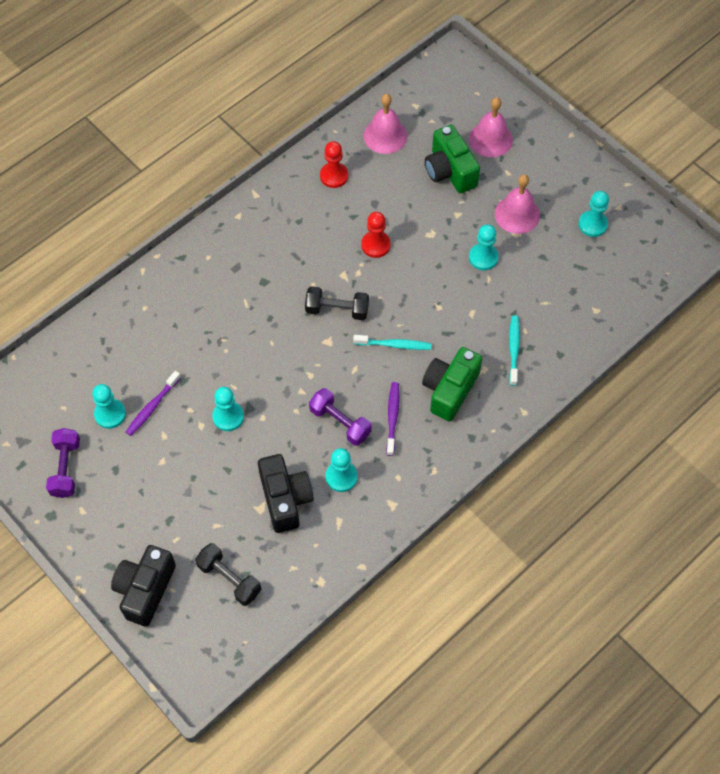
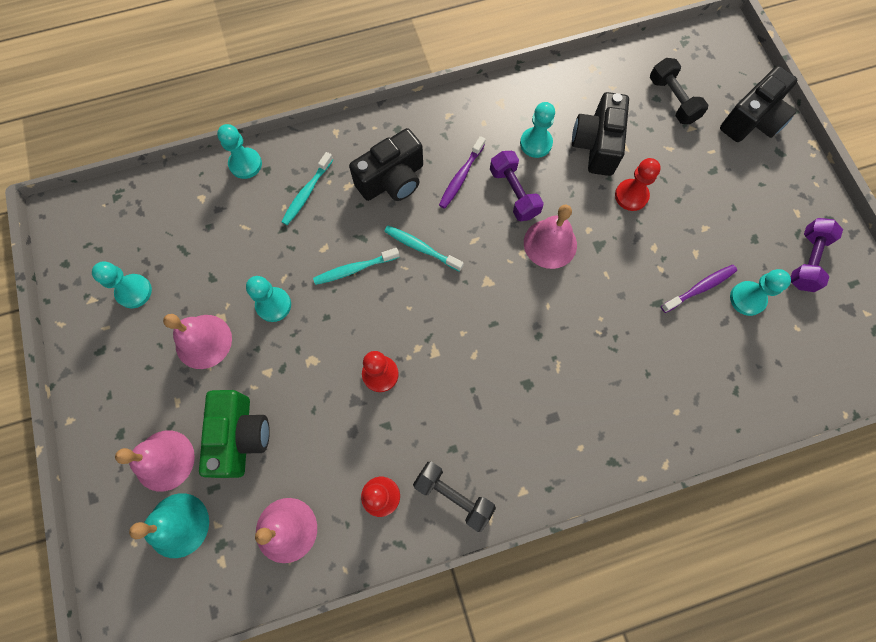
camera: 155 degrees left, 10 degrees up
(228, 417) = (623, 244): turquoise pawn -> turquoise pawn (245, 164)
(236, 463) = (631, 196): none -> red pawn
(290, 392) = (550, 243): none -> pink bell
(337, 310) = (461, 313): black dumbbell -> black dumbbell (453, 496)
(438, 307) = (354, 269): none -> turquoise toothbrush
(449, 390) = (392, 180): green camera -> black camera
(456, 111) = (178, 525): none -> turquoise bell

